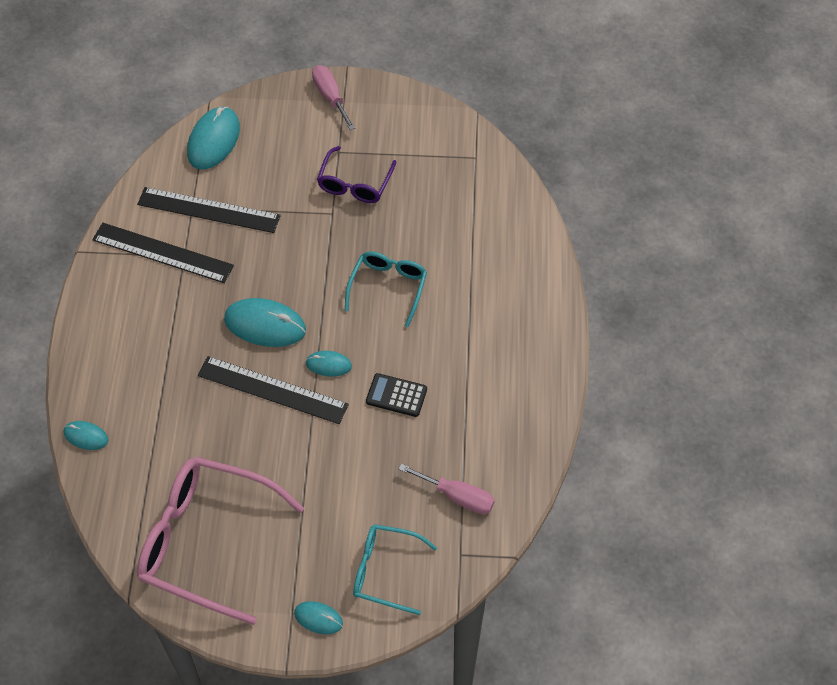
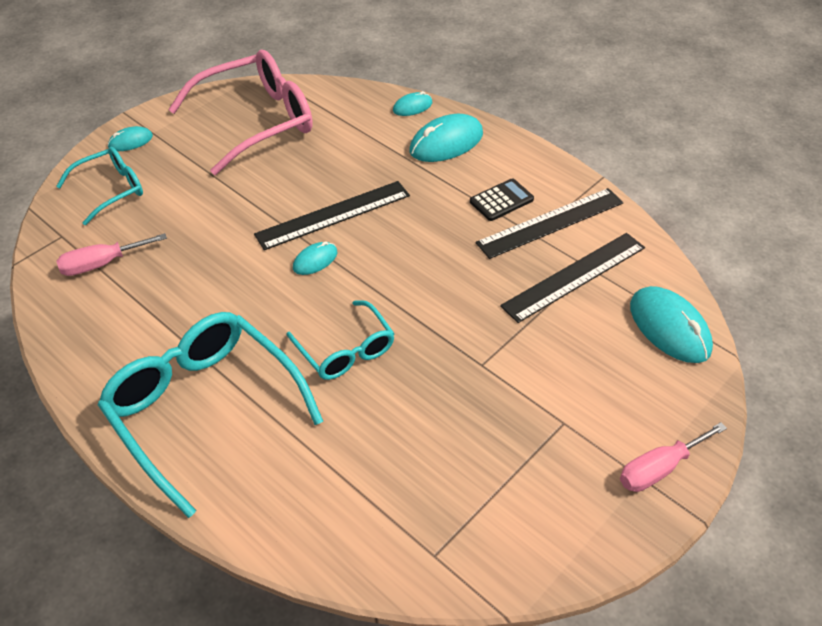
camera: 130 degrees right, 10 degrees down
(265, 325) = (401, 244): turquoise mouse -> turquoise mouse (446, 143)
(330, 97) = (659, 469): pink screwdriver -> pink screwdriver turned 135 degrees clockwise
(355, 184) = (503, 407): purple glasses -> none
(396, 395) = (233, 284): black calculator -> black calculator (501, 200)
(500, 325) = (204, 409): none -> turquoise glasses

